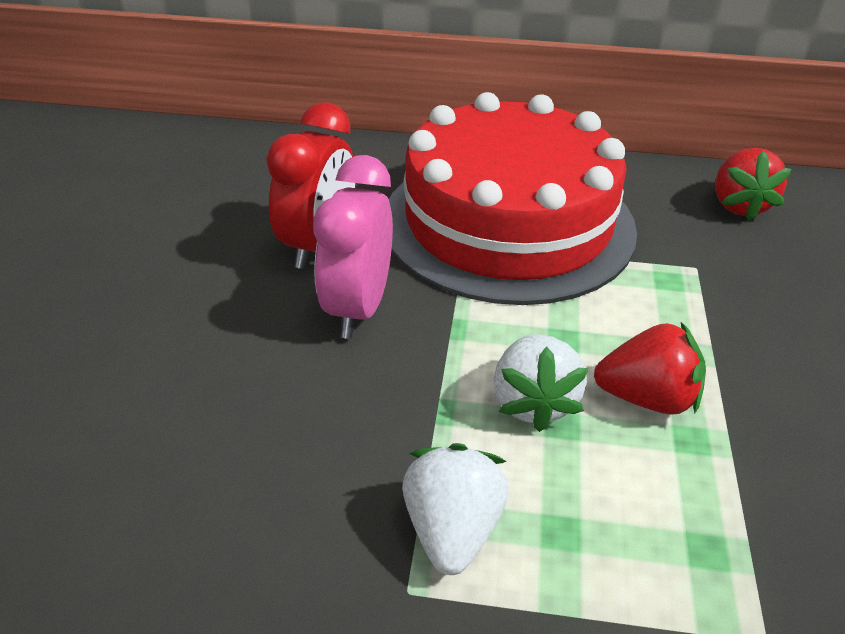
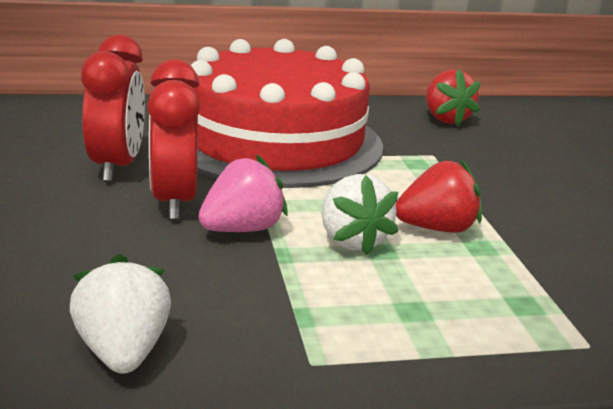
camera: 20 degrees left, 15 degrees down
(358, 309) = (174, 202): pink clock -> red clock
(414, 364) = (242, 229): none -> pink strawberry
(452, 530) = (328, 322): white strawberry -> white strawberry (123, 352)

